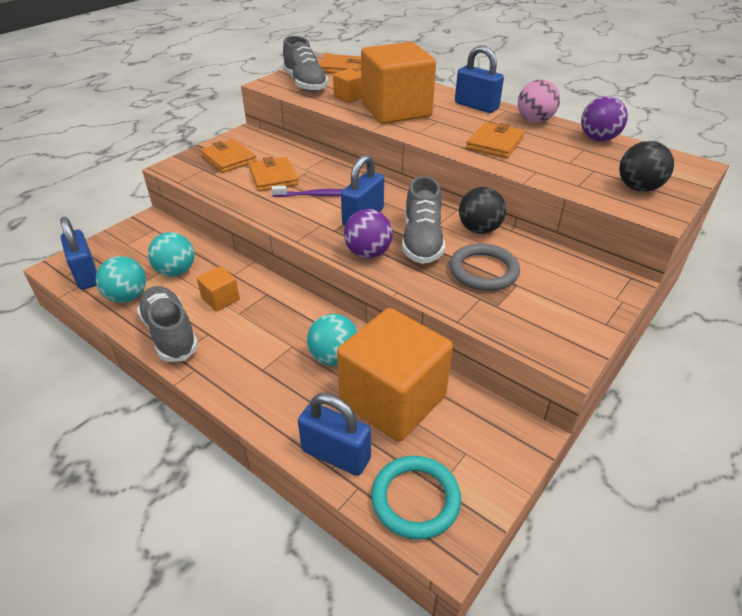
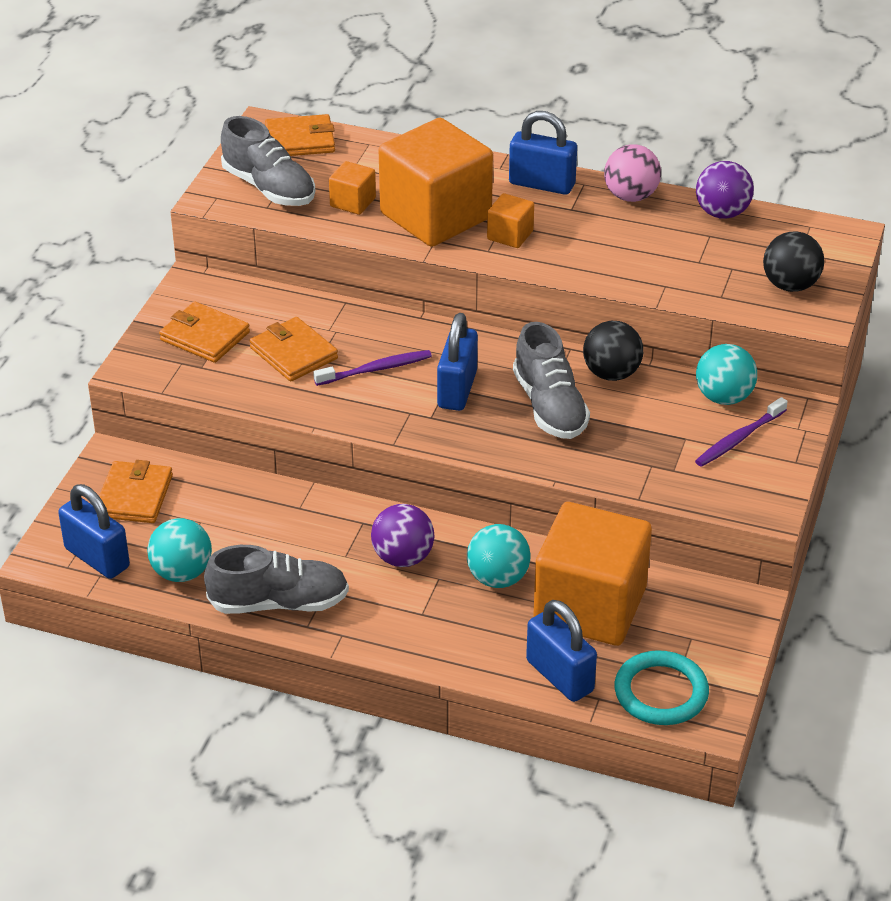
camera: 20 degrees left, 0 degrees up
(170, 334) = (279, 603): grey shoe -> grey shoe turned 135 degrees clockwise
(176, 271) = (218, 522): turquoise ball -> turquoise ball (723, 397)
(220, 299) = (308, 544): orange cube -> orange cube (510, 235)
(336, 455) = (560, 676): blue padlock -> blue padlock turned 45 degrees clockwise
(368, 253) = (493, 439): purple ball -> purple ball (403, 558)
(483, 271) = (641, 429): grey ring -> none
(495, 143) = (596, 249): orange wallet -> orange wallet (134, 496)
(561, 295) = (739, 439): none -> purple toothbrush

